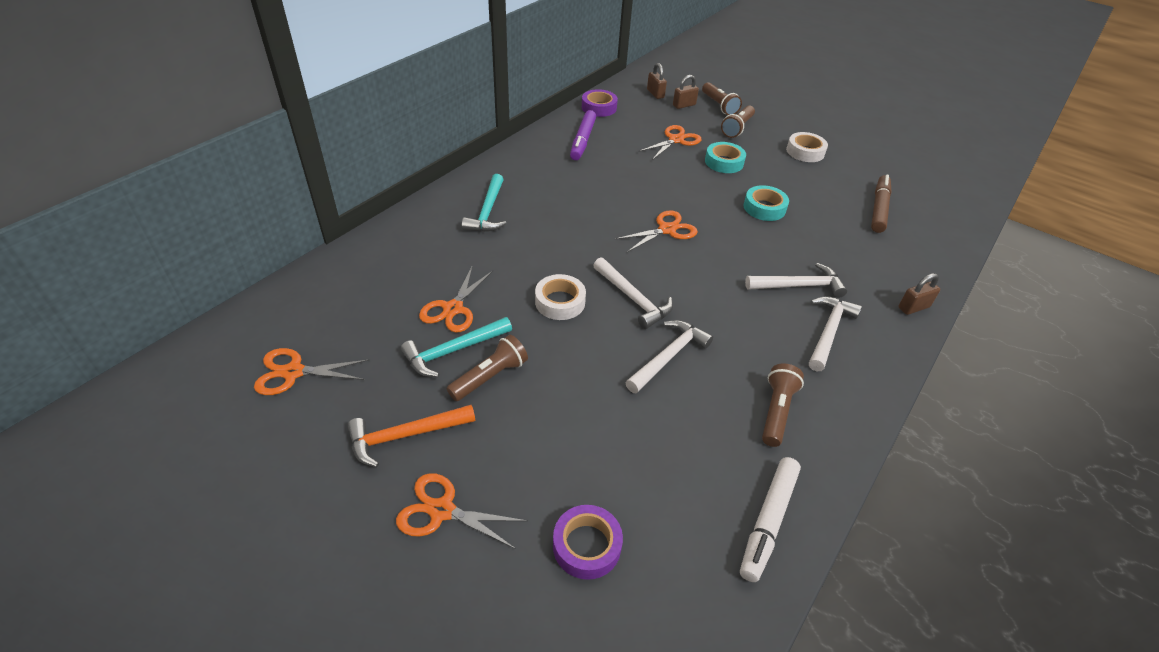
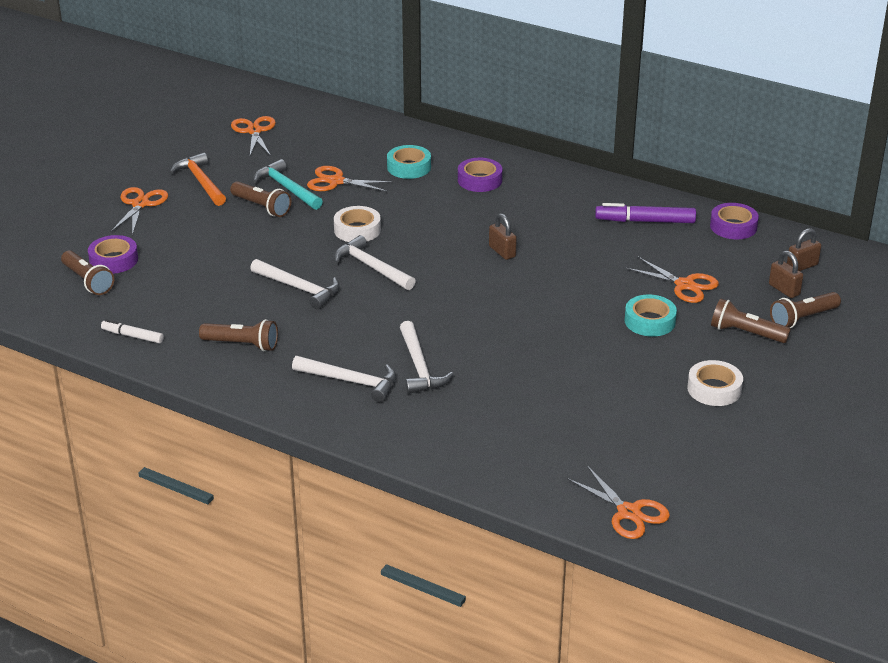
camera: 85 degrees right, 10 degrees down
(488, 211) = (479, 180): turquoise hammer -> purple tape
(633, 299) = (371, 267): white hammer -> white hammer turned 90 degrees clockwise
(638, 580) = (88, 281): none -> brown flashlight
(667, 230) = (489, 283): orange scissors -> orange scissors (629, 512)
(764, 208) = (559, 349): turquoise tape -> turquoise tape (409, 167)
(768, 522) = (132, 336): white marker -> white marker, size x0.61
(878, 209) = (597, 441): brown marker -> none
(913, 307) = (404, 445): brown padlock -> brown padlock (502, 252)

